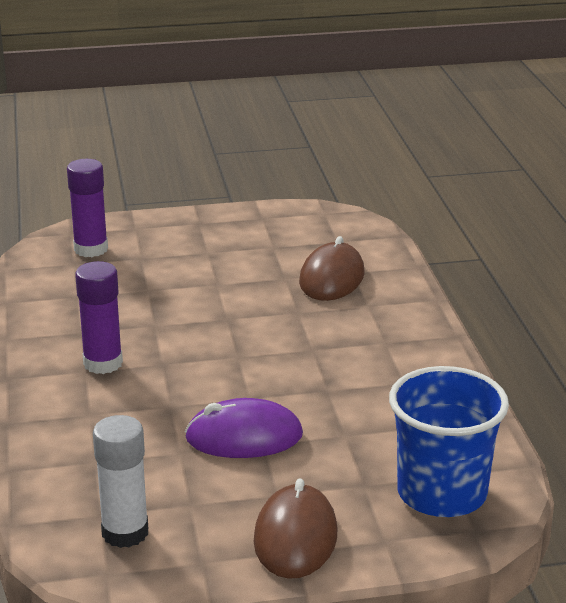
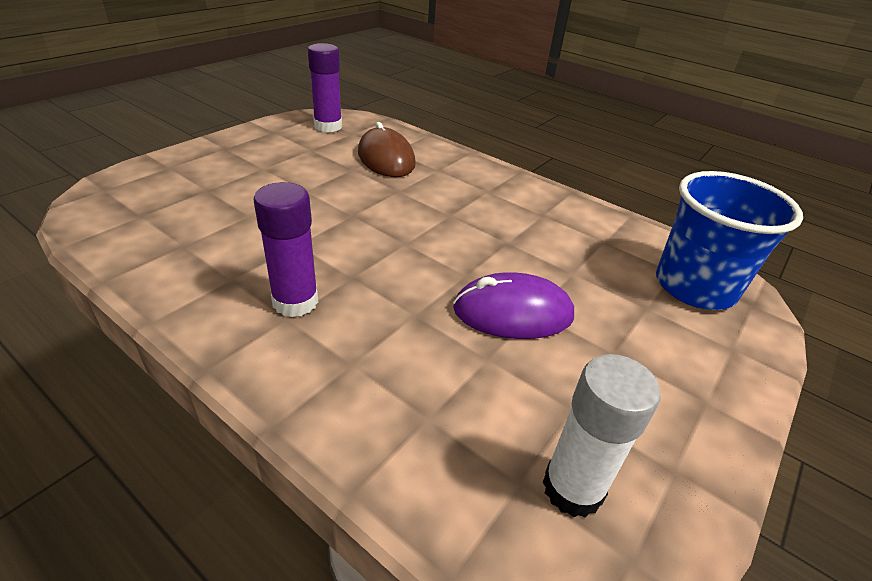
camera: 45 degrees left, 10 degrees up
(91, 249) = (144, 197): purple glue stick -> purple glue stick (328, 126)
(244, 436) = (513, 312): purple mouse -> purple mouse turned 45 degrees clockwise
(295, 537) = (687, 387): brown mouse -> none

